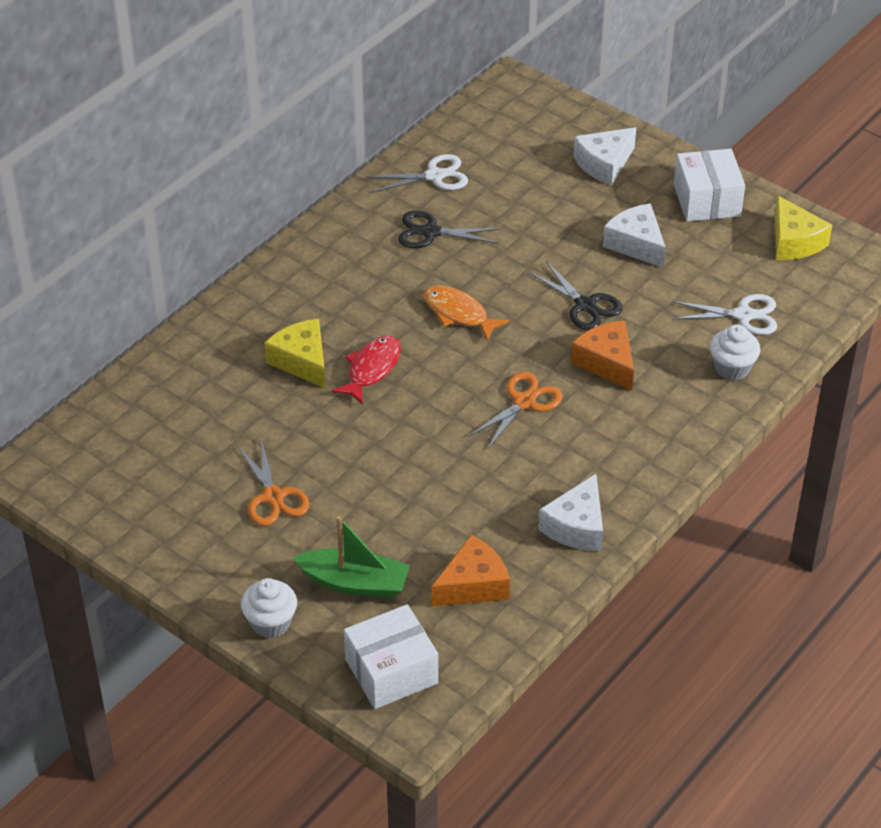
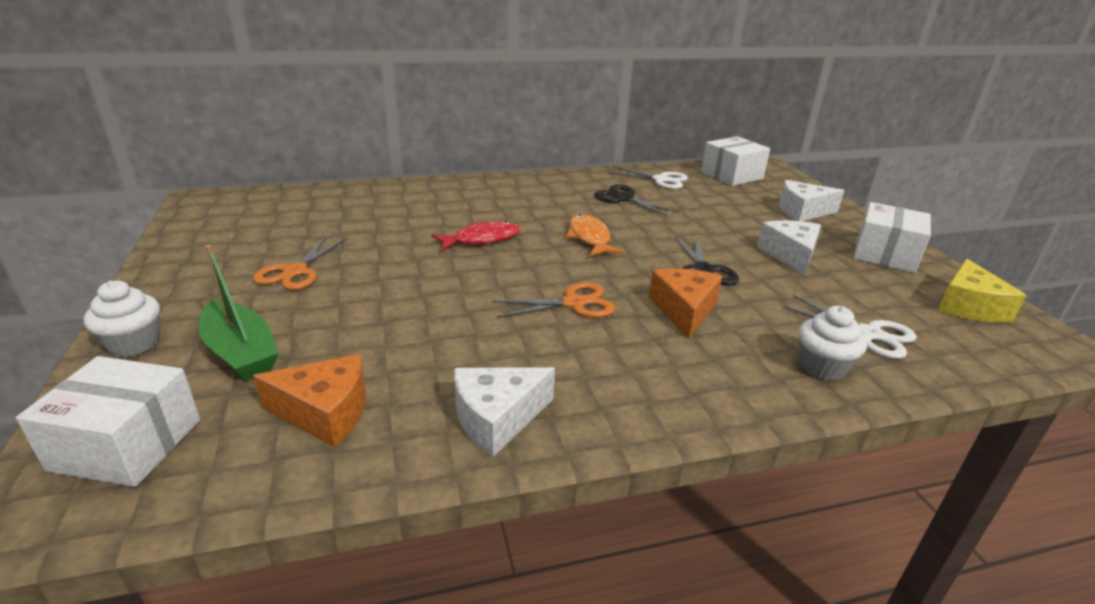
camera: 35 degrees right, 15 degrees down
(302, 361) = (442, 219): yellow cheese -> none
(495, 127) = (731, 175): none -> white box

